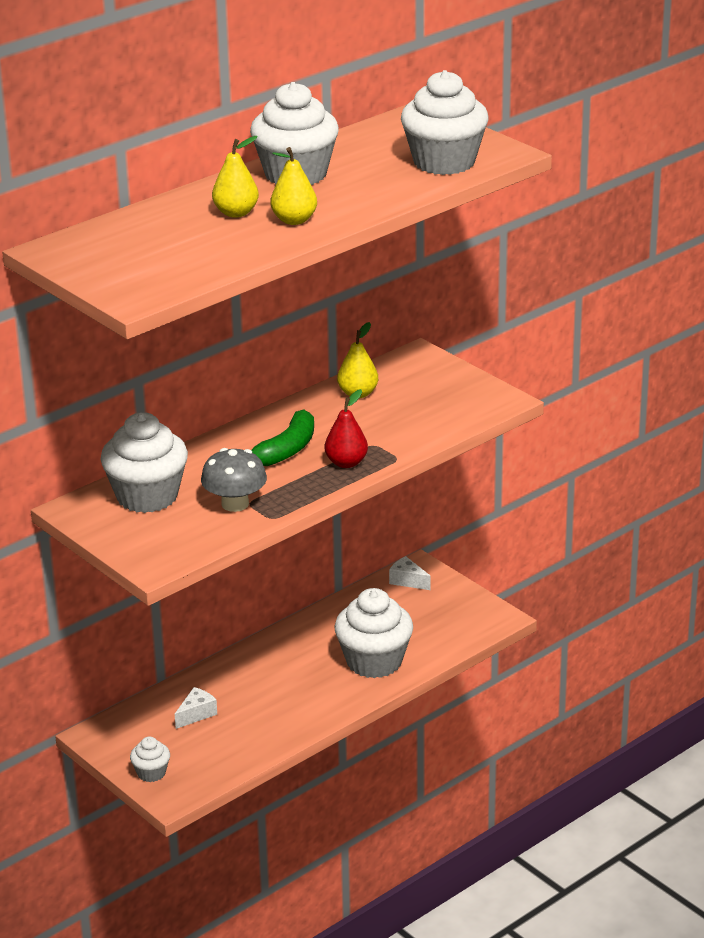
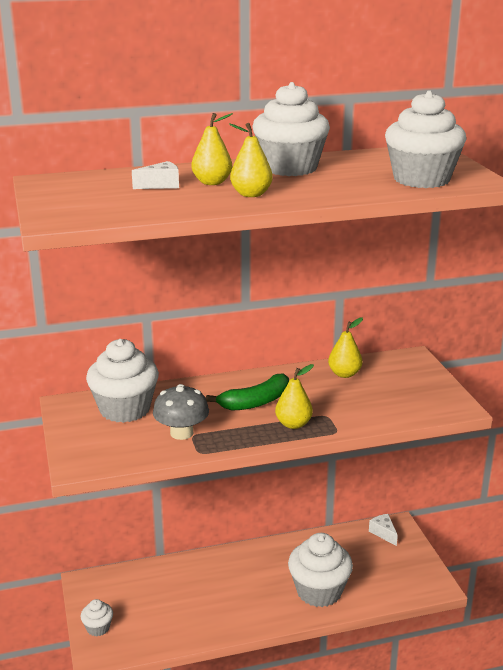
camera: 25 degrees right, 5 degrees down
(196, 714) = (163, 590): white cheese -> white cheese (161, 185)
(346, 463) = (293, 424): red pear -> yellow pear

